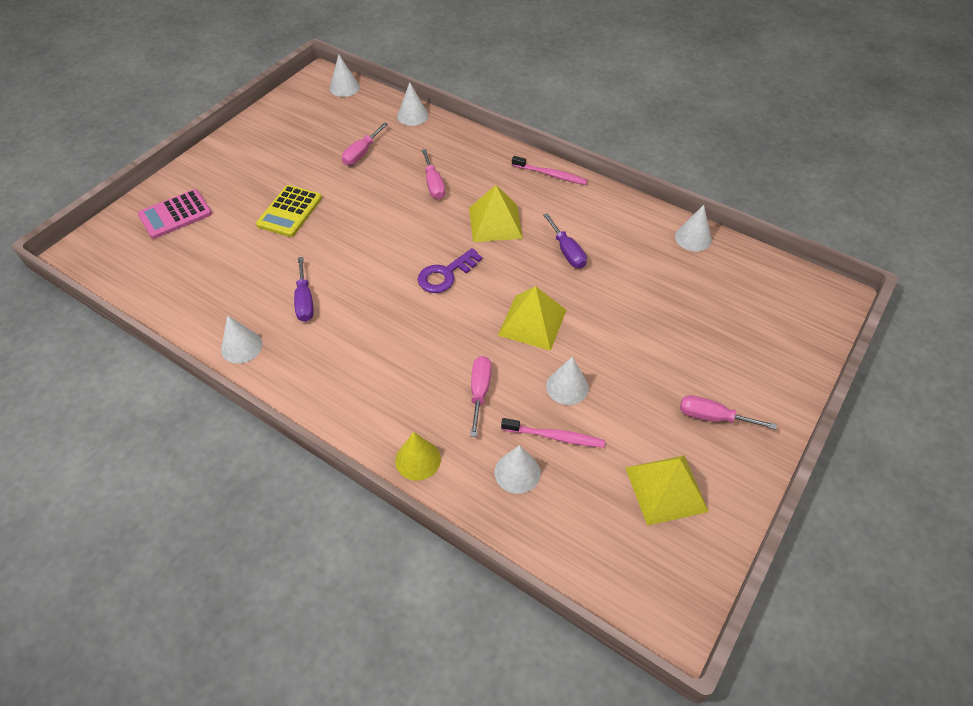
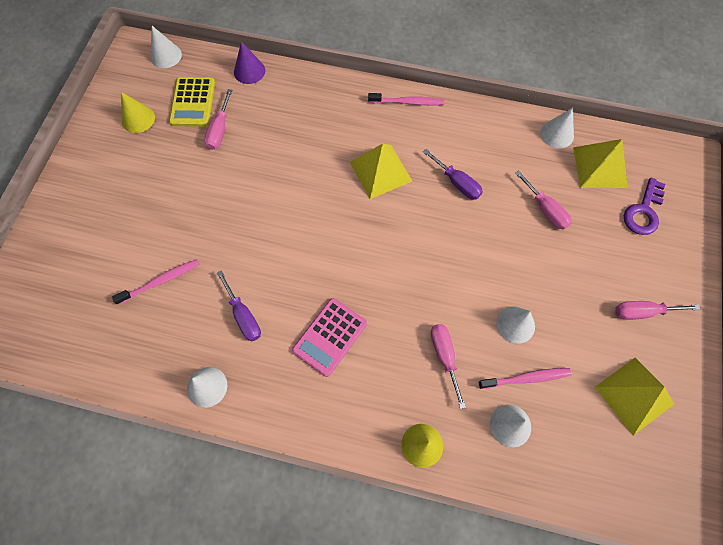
camera: 20 degrees left, 15 degrees up
(175, 215) = (66, 260): pink calculator -> pink calculator (330, 337)
(246, 253) = (160, 281): none -> pink toothbrush
(290, 211) = (181, 219): yellow calculator -> yellow calculator (193, 102)
(294, 128) = (138, 119): none -> yellow cone
(412, 116) = (249, 71): white cone -> purple cone
(433, 184) = (305, 145): pink screwdriver -> pink screwdriver (545, 209)
(445, 274) = (360, 243): purple key -> purple key (643, 211)
(532, 322) = (458, 268): yellow pyramid -> yellow pyramid (600, 167)

